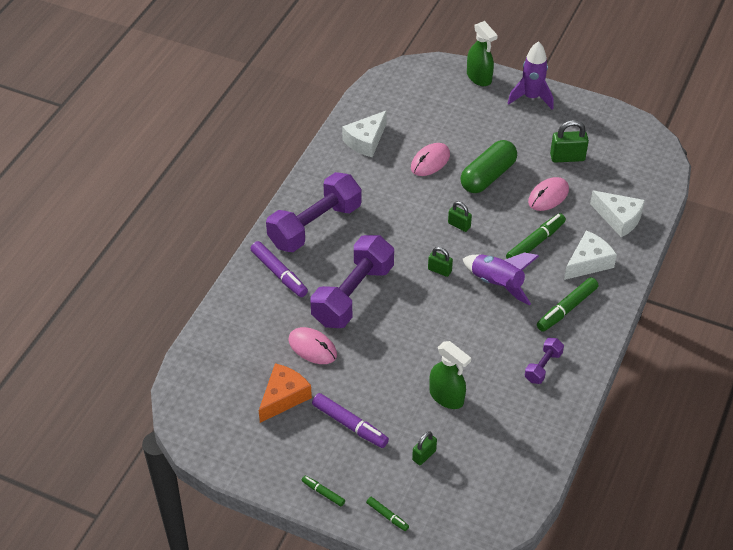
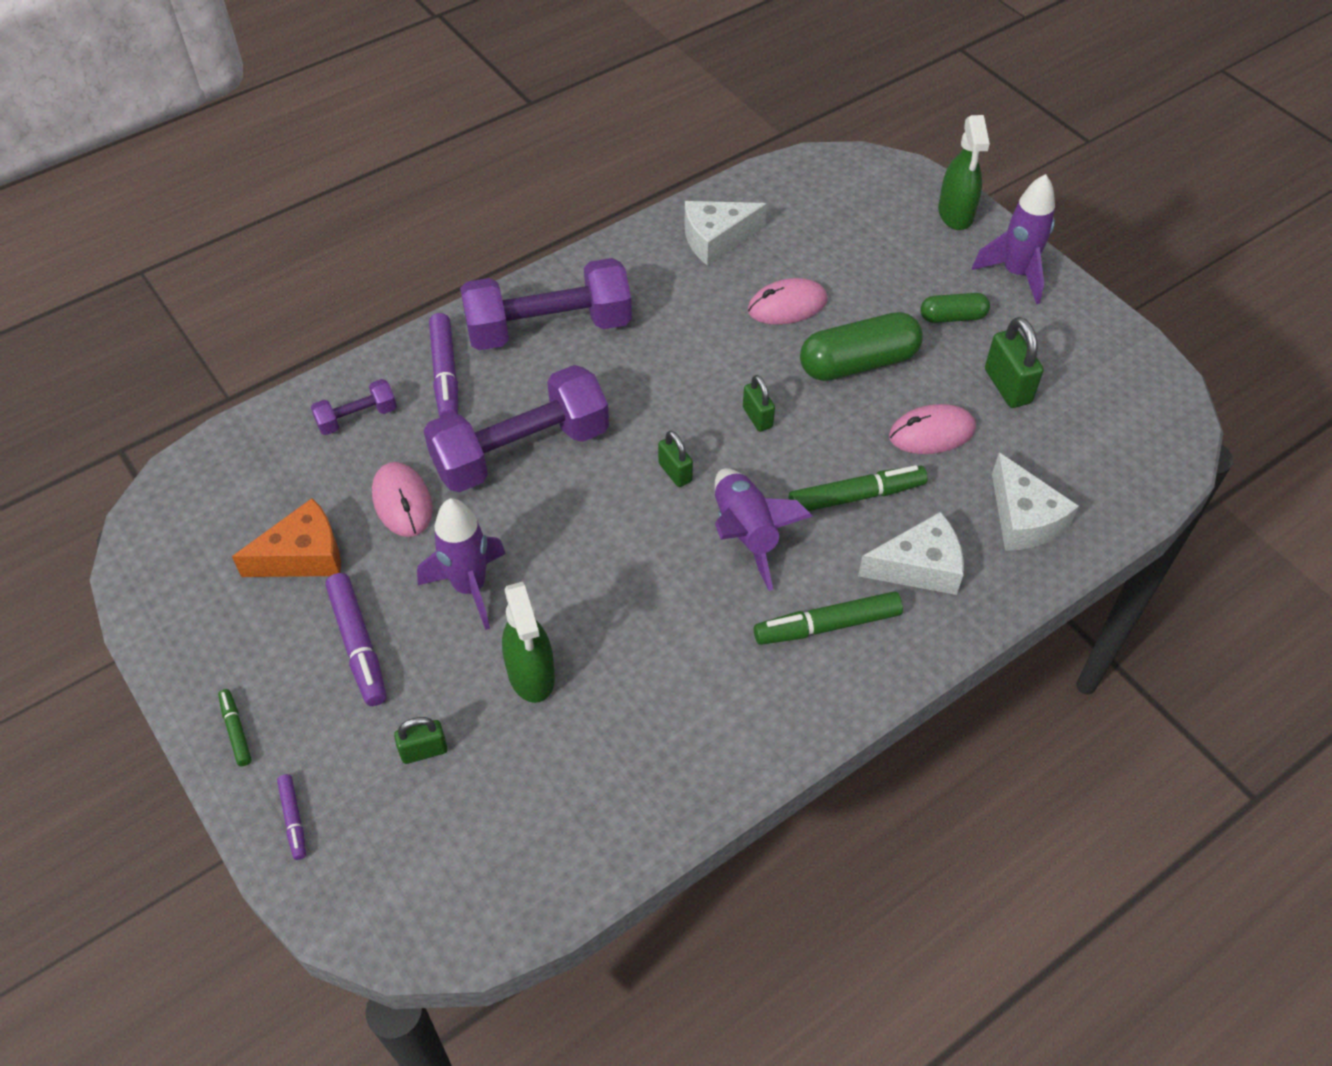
camera: 30 degrees right, 5 degrees up
(383, 372) = (470, 587): none -> purple rocket
(387, 516) = (293, 819): green marker -> purple marker
(516, 133) = (952, 317): none -> green capsule
(543, 367) = (717, 702): purple dumbbell -> purple dumbbell (357, 418)
(567, 157) = (1007, 386): green padlock -> green padlock turned 45 degrees clockwise

